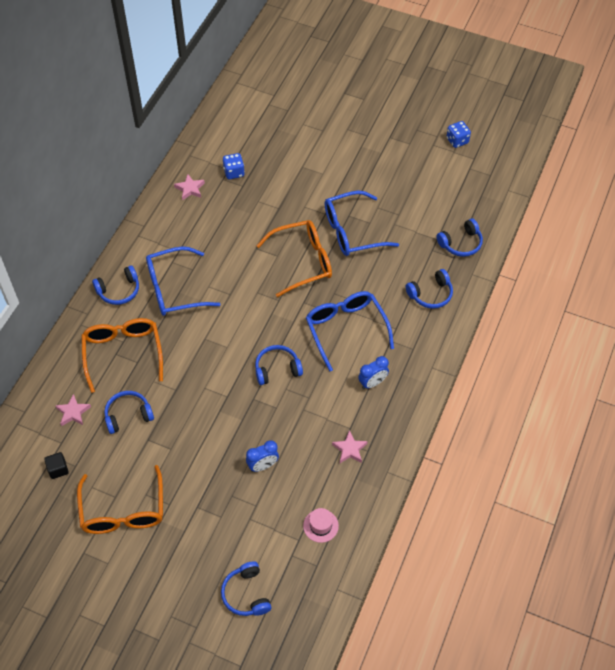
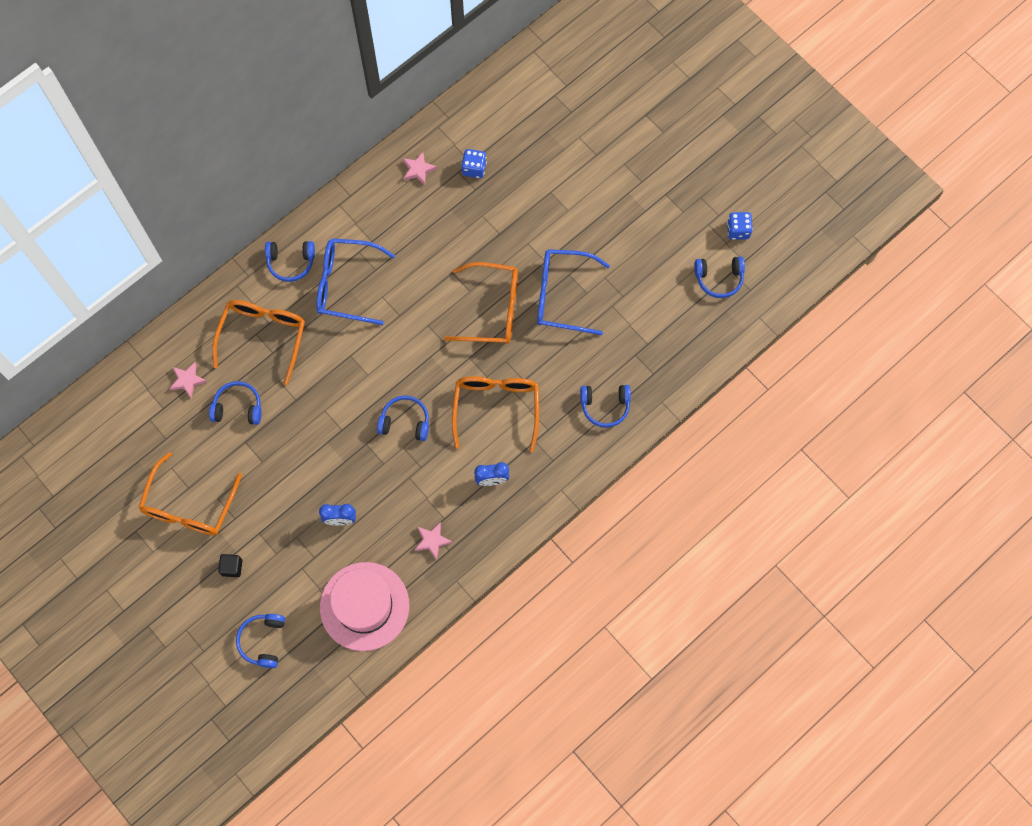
camera: 25 degrees right, 15 degrees up
(58, 469) = (148, 435): black cube -> black cube (232, 567)
(320, 526) = (364, 606): pink hat -> pink hat, size x2.42
(346, 329) = (496, 408): blue glasses -> orange glasses
(461, 243) = (670, 360): blue headphones -> blue headphones (719, 279)

